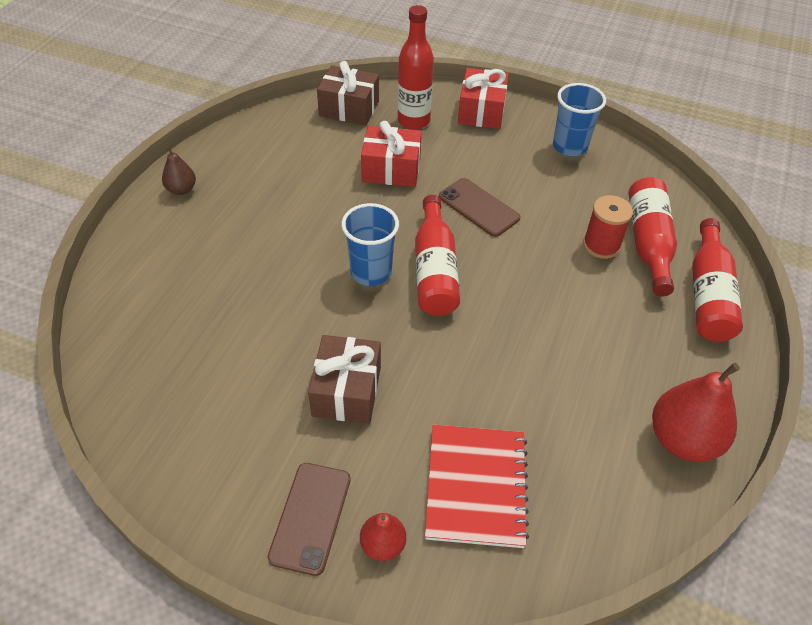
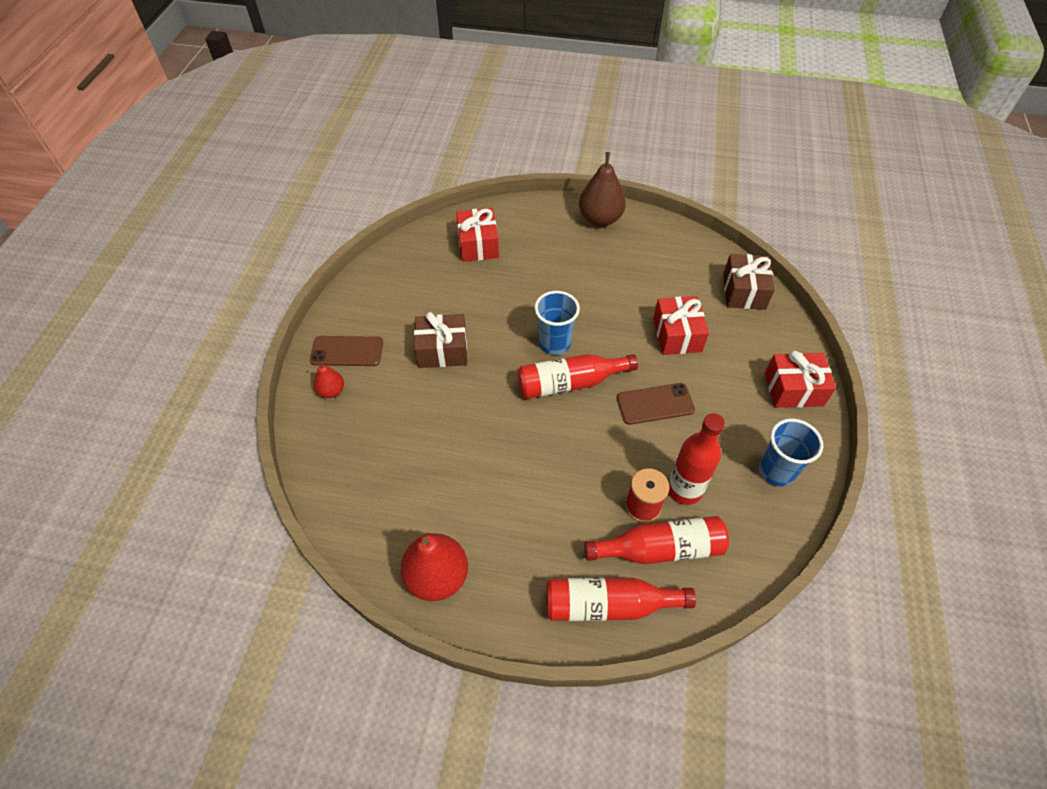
camera: 80 degrees right, 5 degrees up
(163, 321) = (478, 245): none -> red gift
(181, 189) = (600, 219): brown pear -> brown pear, size x1.88
(413, 121) = (750, 339): red bottle -> red bottle (684, 490)
(476, 486) = (378, 436): red notebook -> none
(478, 207) = (655, 404): brown phone -> brown phone turned 45 degrees clockwise

